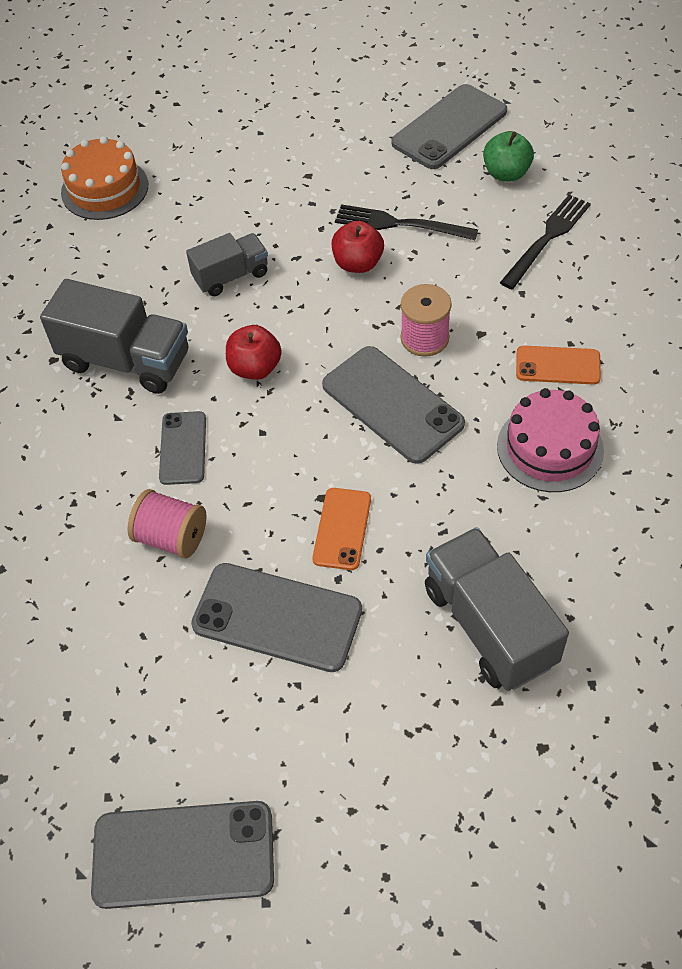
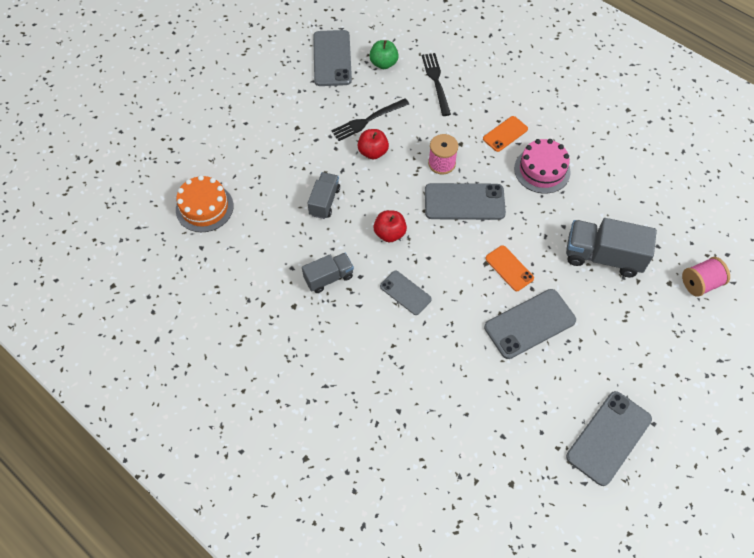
camera: 50 degrees left, 5 degrees up
(126, 360) = (329, 278): grey truck -> grey truck, size x0.60
(172, 537) = (450, 332): pink spool -> pink spool (700, 283)

